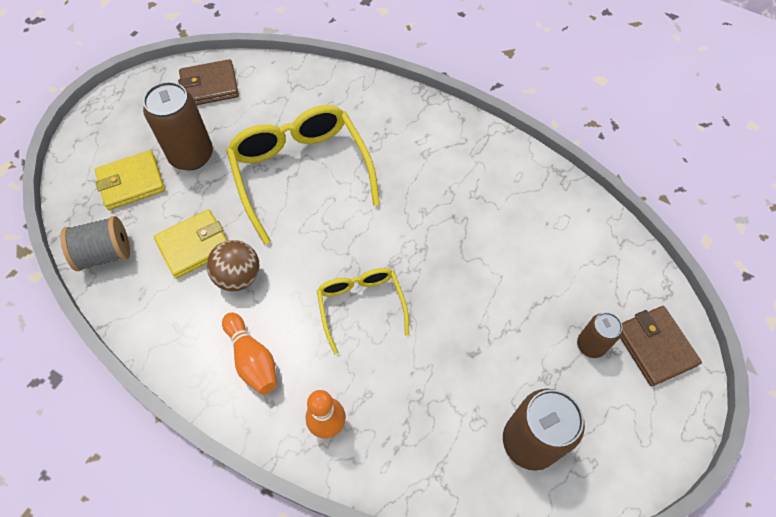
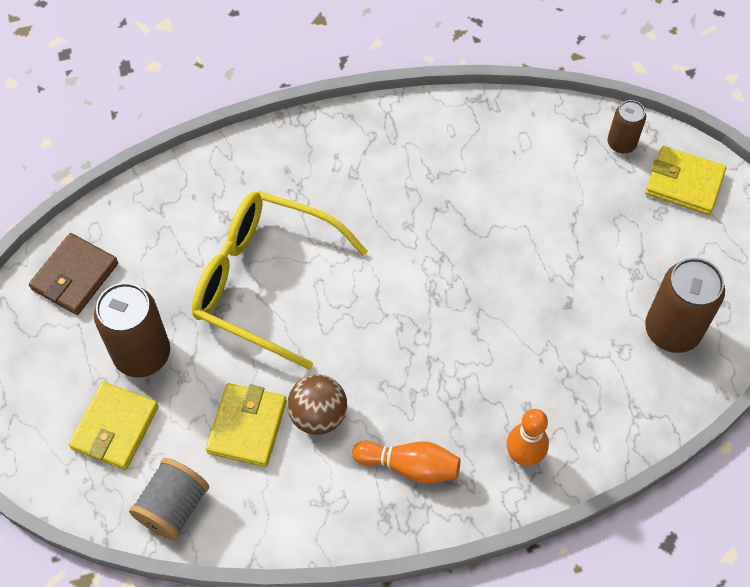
camera: 45 degrees left, 0 degrees up
(361, 305) = (445, 346): yellow glasses -> none
(590, 345) = (641, 221): brown can -> brown can (621, 143)
(654, 347) = (684, 183): brown wallet -> yellow wallet

